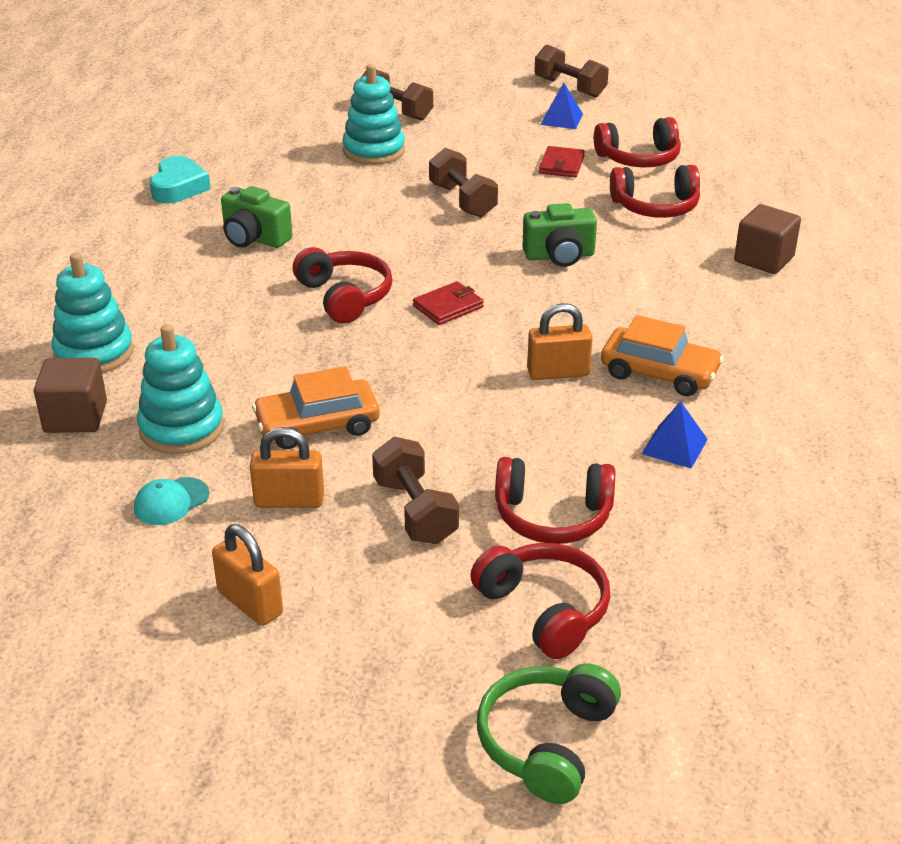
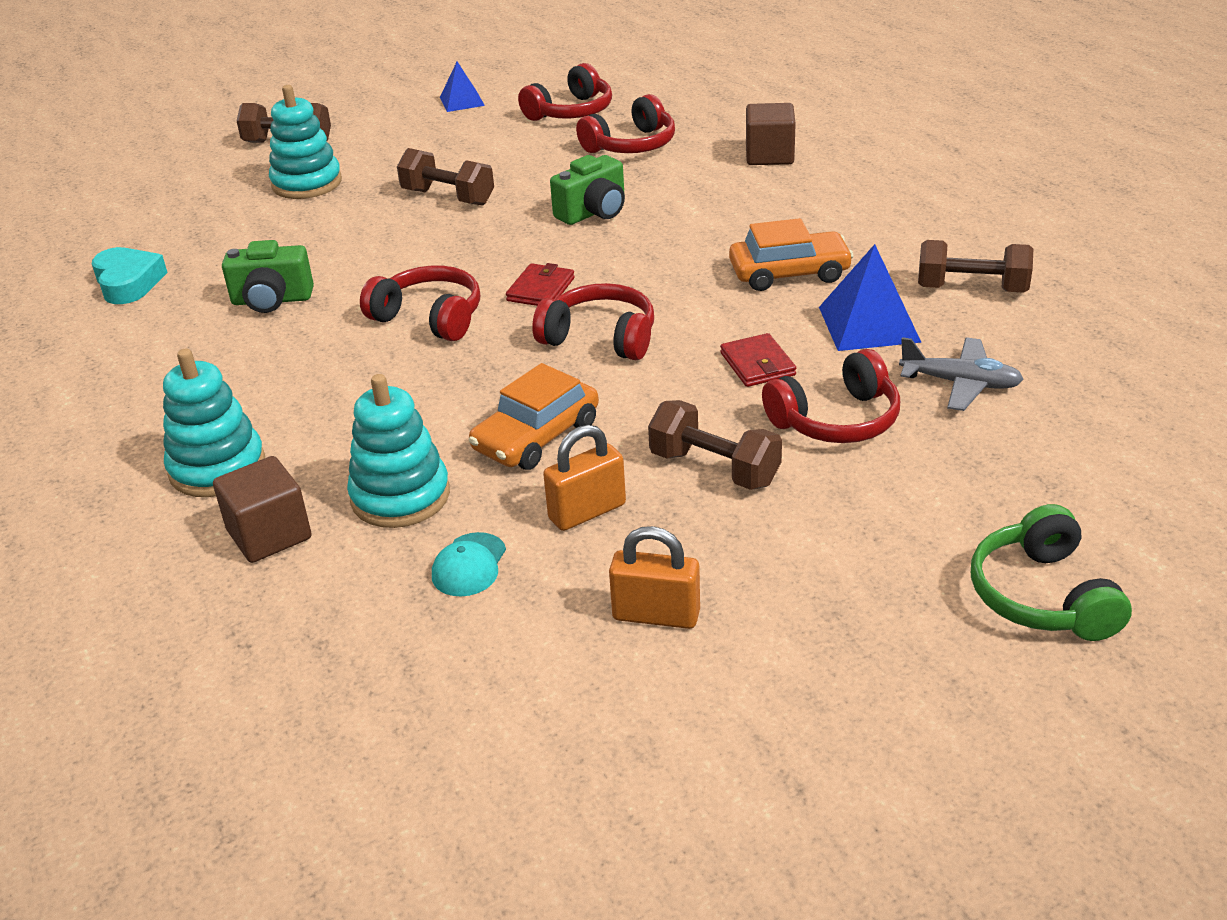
camera: 30 degrees left, 0 degrees up
(545, 609) = (917, 495): red headphones -> red headphones (600, 337)
(558, 373) = (704, 306): orange padlock -> none
(561, 165) = (507, 138): red wallet -> red wallet (757, 364)
(570, 88) = (439, 73): brown dumbbell -> brown dumbbell (971, 289)
(674, 446) = (868, 324): blue pyramid -> blue pyramid, size x1.58
(692, 533) = (960, 383): none -> grey plane

